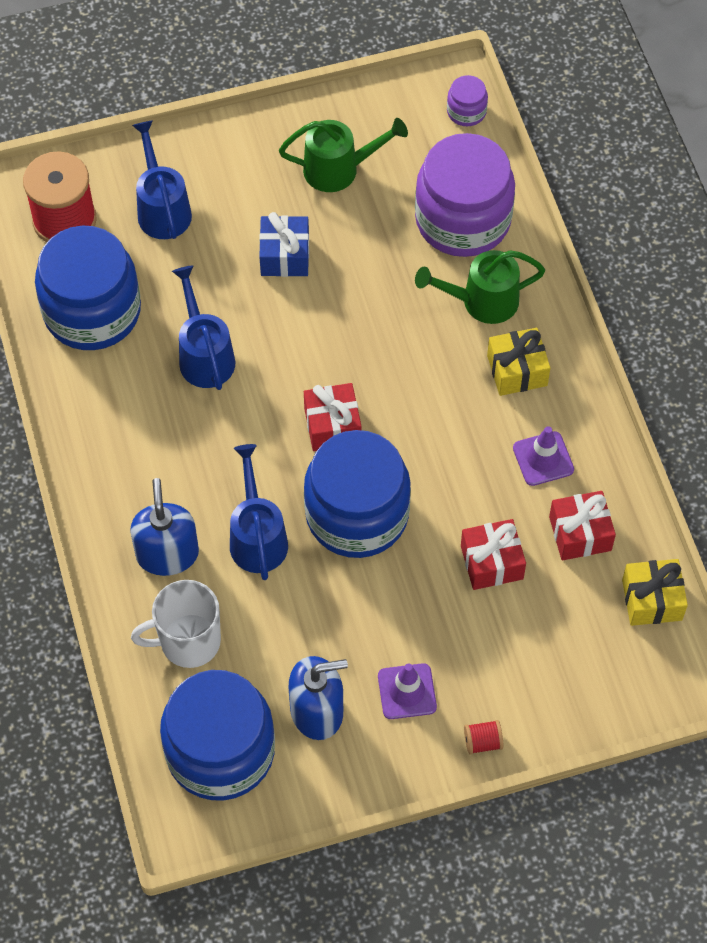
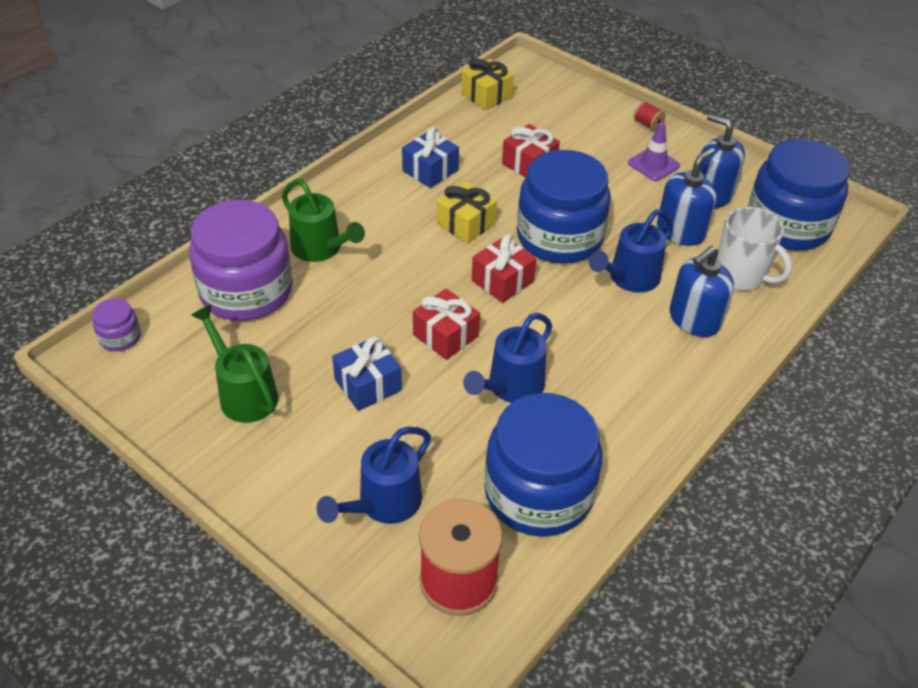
camera: 125 degrees left, 15 degrees down
(286, 635) = (680, 231): none -> blue soap dispenser
(517, 370) = (368, 208): yellow gift -> yellow gift (466, 224)
(543, 459) = (430, 170): purple traffic cone -> blue gift
(580, 533) = (470, 136): red gift -> red gift (446, 335)

